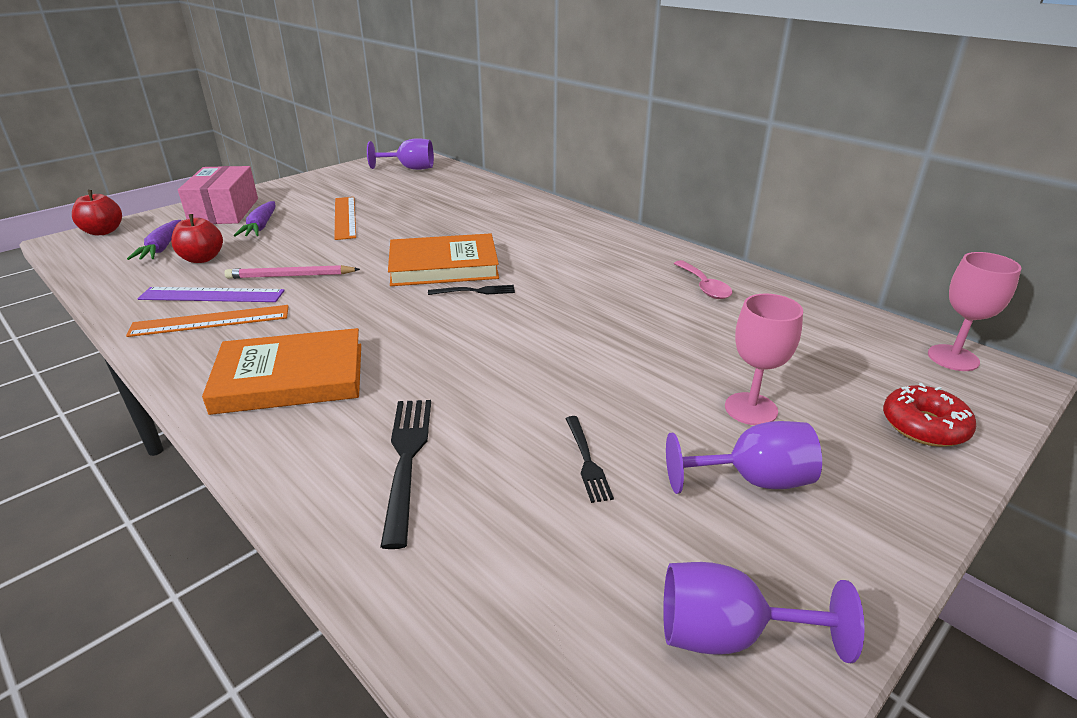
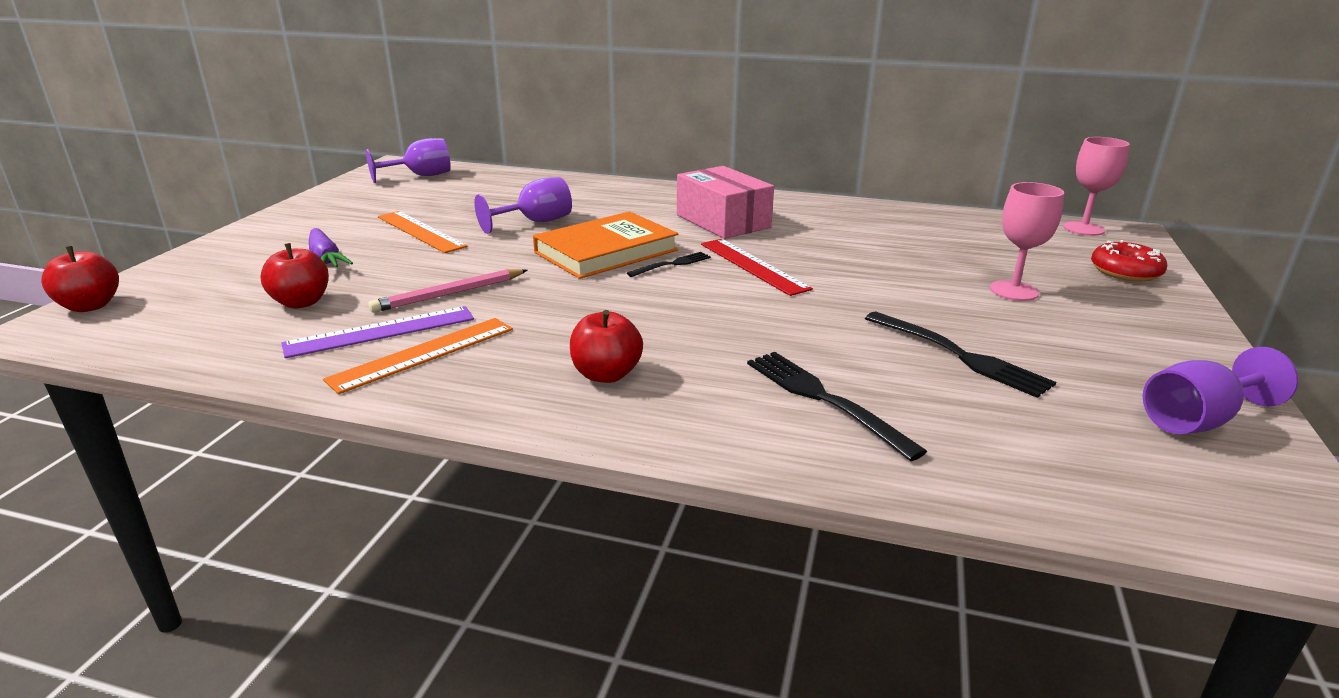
camera: 30 degrees left, 5 degrees down
(162, 248) = (221, 304): purple carrot -> none
(224, 211) = (244, 253): pink box -> pink box (723, 221)
(290, 377) = (606, 375): orange book -> red apple
(538, 310) = (753, 266): none -> red ruler
(587, 461) = (960, 355): black fork -> black fork, size x1.68
(704, 286) = (859, 220): pink spoon -> none
(752, 480) = (1080, 332): purple goblet -> purple goblet (535, 222)

